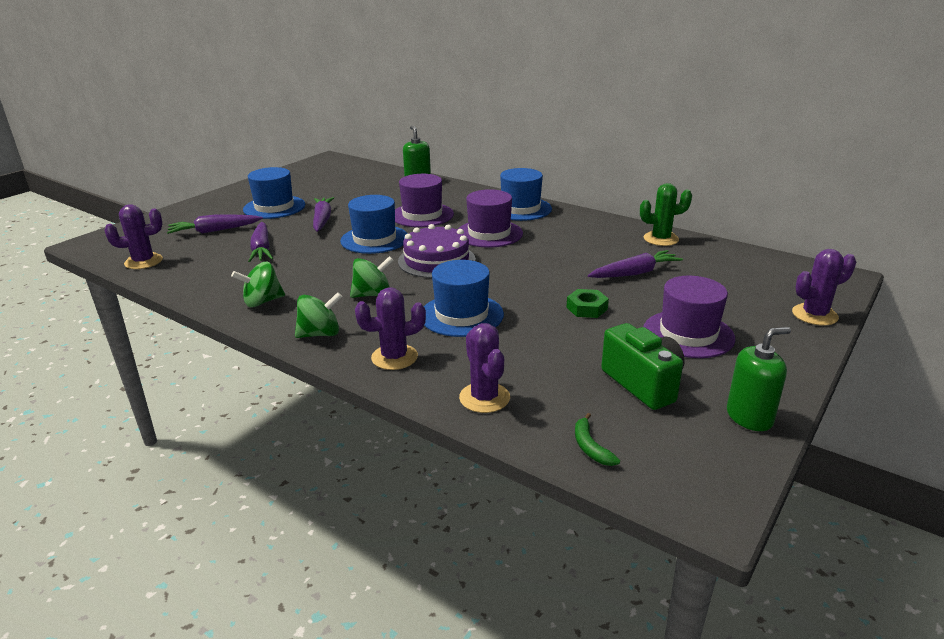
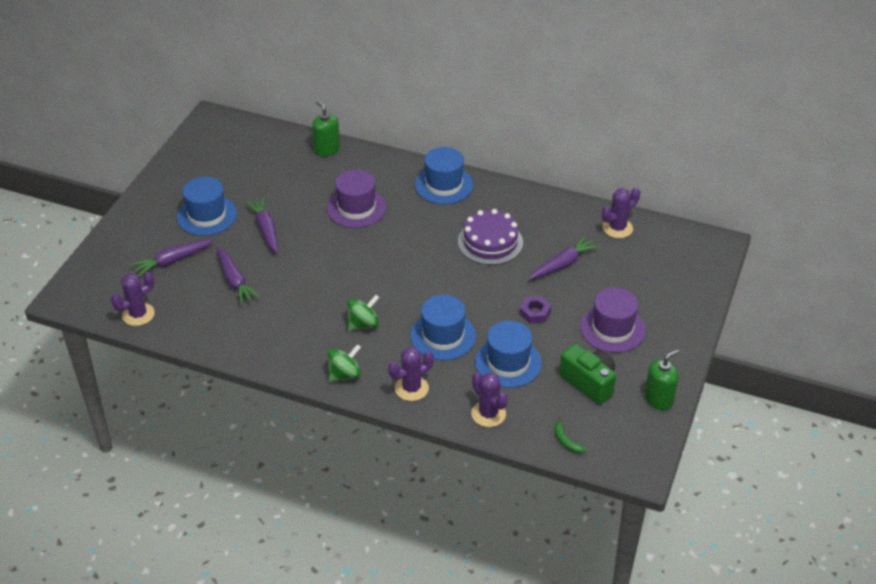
camera: 15 degrees left, 15 degrees up
(262, 302) = (278, 347): green spinning top -> none
(374, 239) = (329, 251): blue hat -> blue hat (508, 362)
(436, 260) = (397, 272): purple cake -> purple cake (490, 242)
(489, 234) = (428, 228): purple hat -> none
(587, 308) = (535, 313): green nut -> purple nut
(661, 239) = (576, 214): green cactus -> none
(814, 315) = (699, 293): purple cactus -> purple cactus (617, 228)

